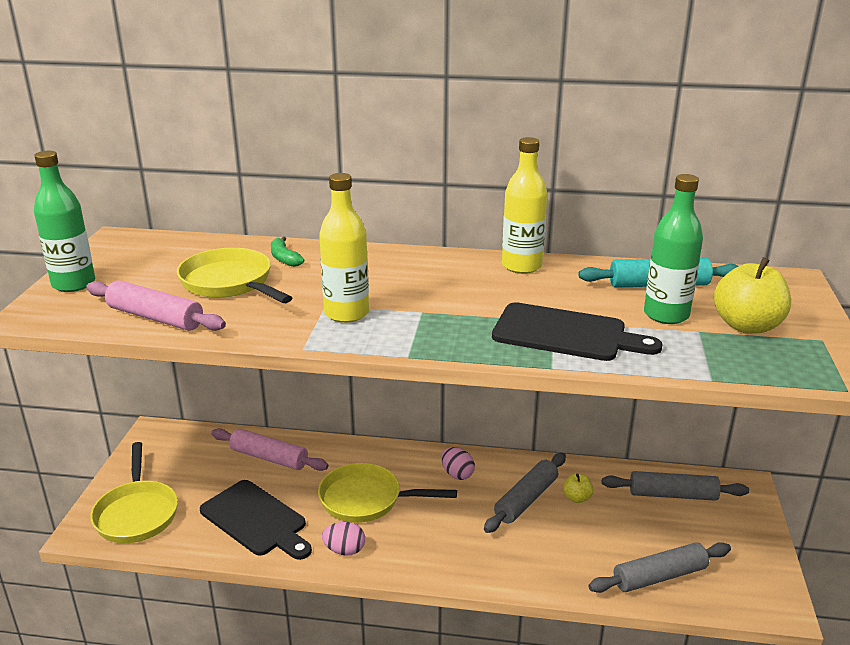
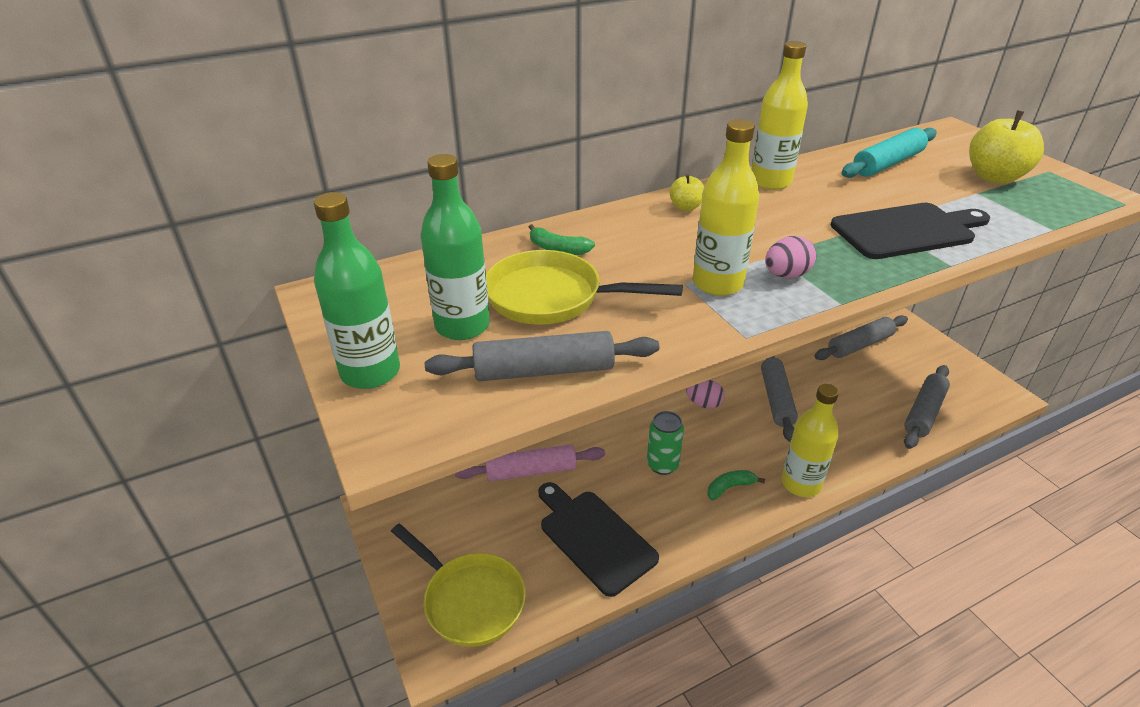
camera: 35 degrees left, 10 degrees up
(155, 317) = (544, 370): pink rolling pin -> grey rolling pin
(256, 520) = (594, 537): black cutting board -> black cutting board turned 135 degrees counterclockwise
(344, 550) = (701, 520): pink egg -> pink egg (786, 275)
(366, 500) = (662, 465): yellow pan -> green can
(397, 541) = (729, 487): none -> green banana
(459, 568) = (801, 484): none -> yellow bottle
(577, 498) = (807, 379): yellow apple -> yellow apple (685, 207)
(666, 315) = (936, 187): green bottle -> green bottle (462, 326)

